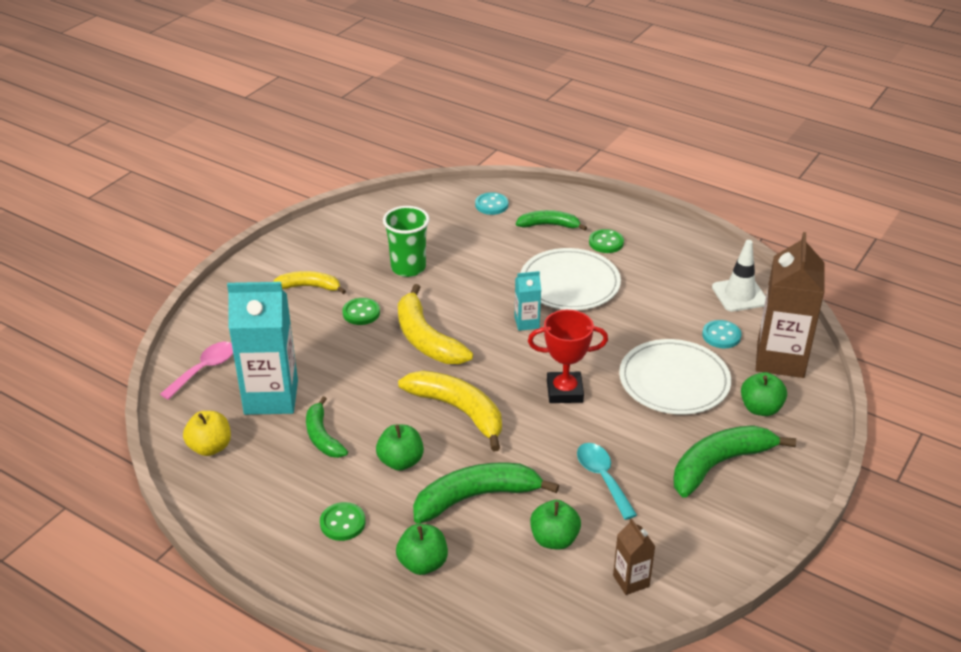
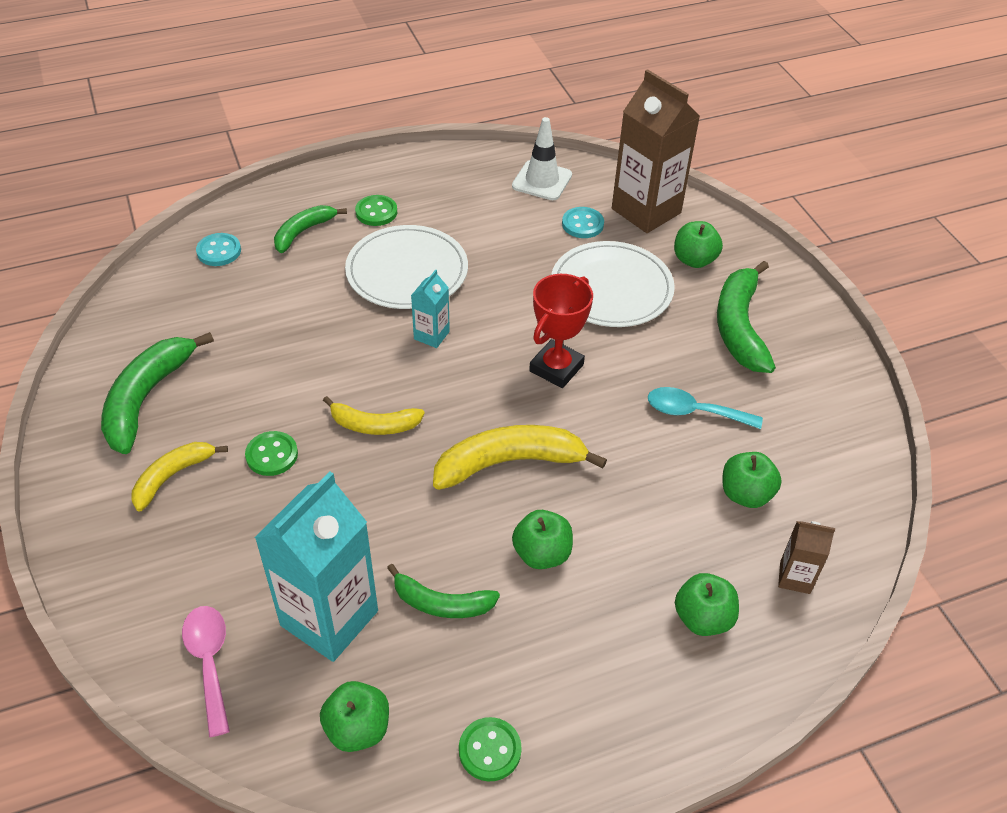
camera: 55 degrees left, 10 degrees up
(210, 447) = (358, 728): yellow apple -> green apple
(342, 523) = (592, 658): green button -> green button (490, 750)
(408, 268) = (242, 373): green cup -> none
(426, 339) = (374, 425): yellow banana -> yellow banana, size x0.62
(476, 497) = (644, 521): green banana -> green banana (147, 398)
(631, 581) = (835, 471): brown carton -> brown carton (795, 577)

